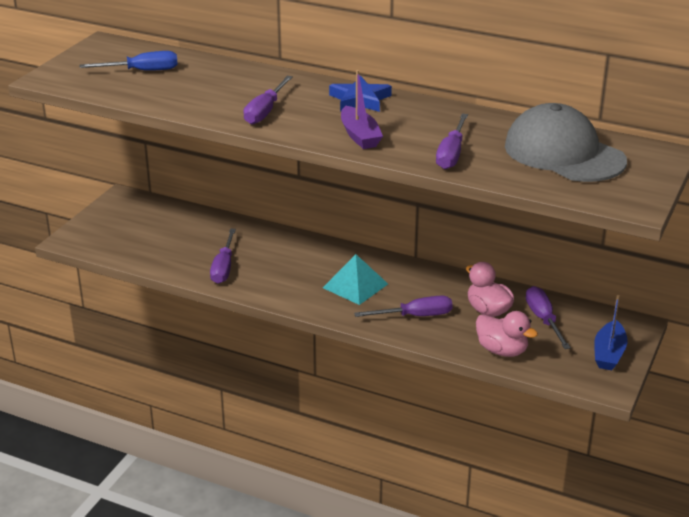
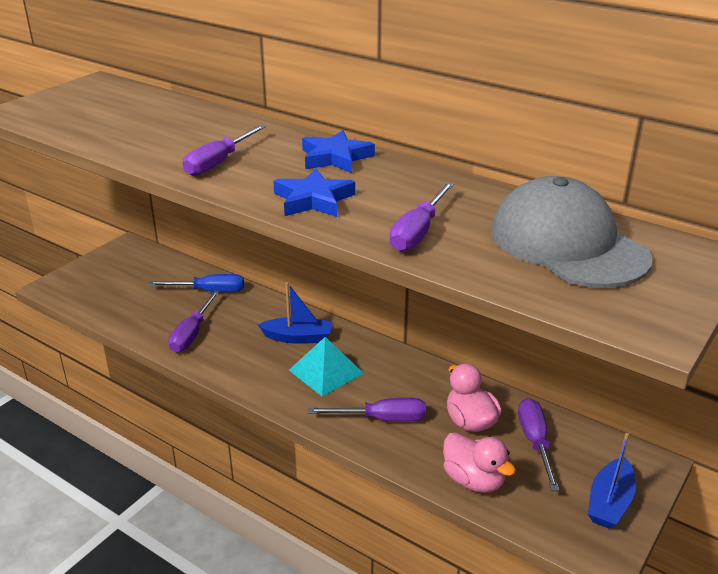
camera: 10 degrees right, 0 degrees up
(142, 71) = (114, 111): blue screwdriver -> blue screwdriver (209, 291)
(320, 261) = (298, 337): none -> blue boat
(360, 136) = (313, 200): purple boat -> blue star

